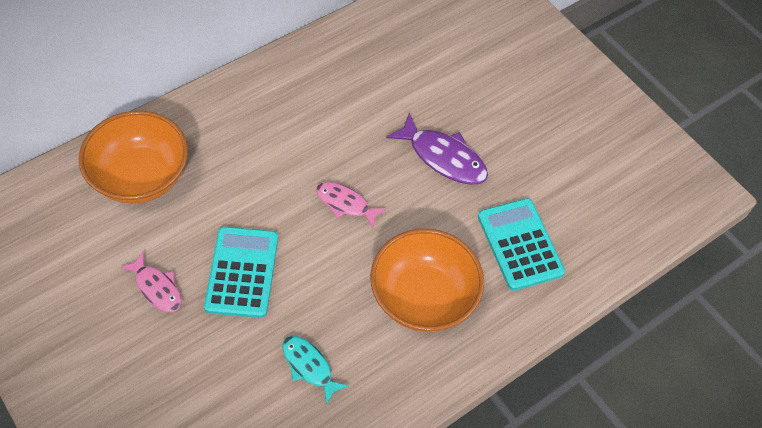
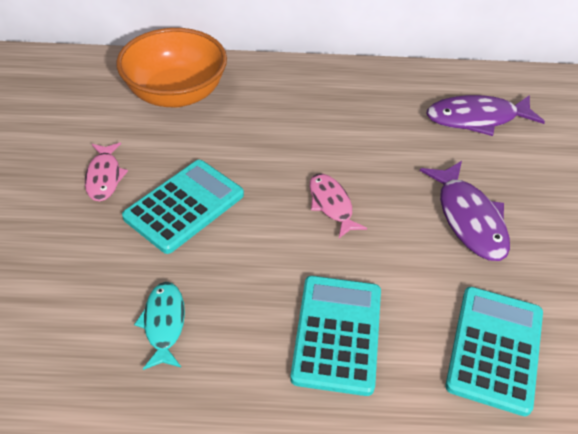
camera: 40 degrees right, 10 degrees down
(391, 64) = (477, 118): none -> purple fish
(423, 297) = (337, 334): orange bowl -> turquoise calculator

